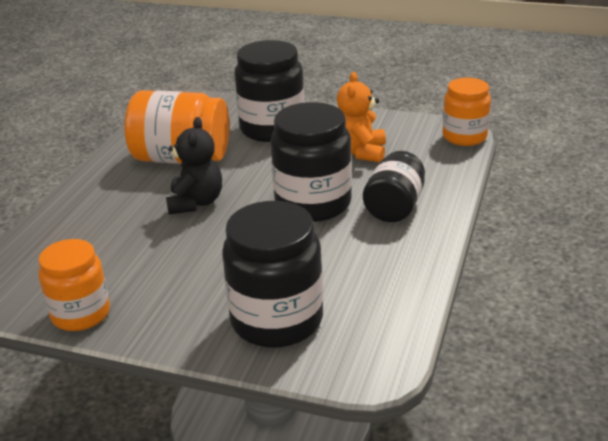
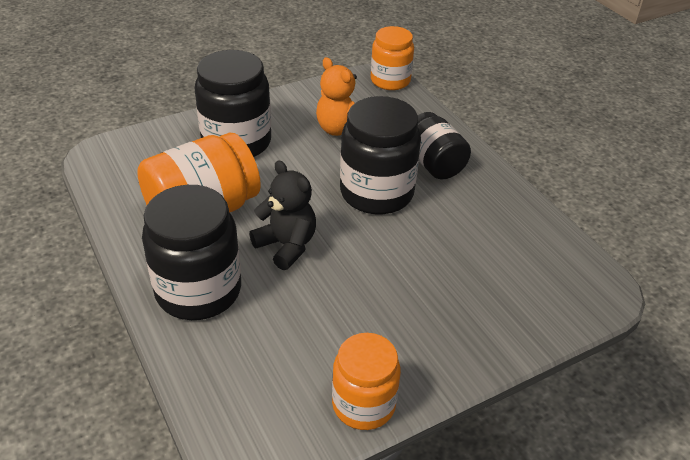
camera: 50 degrees left, 10 degrees up
(277, 320) = (501, 301): black jar -> black jar (198, 290)

